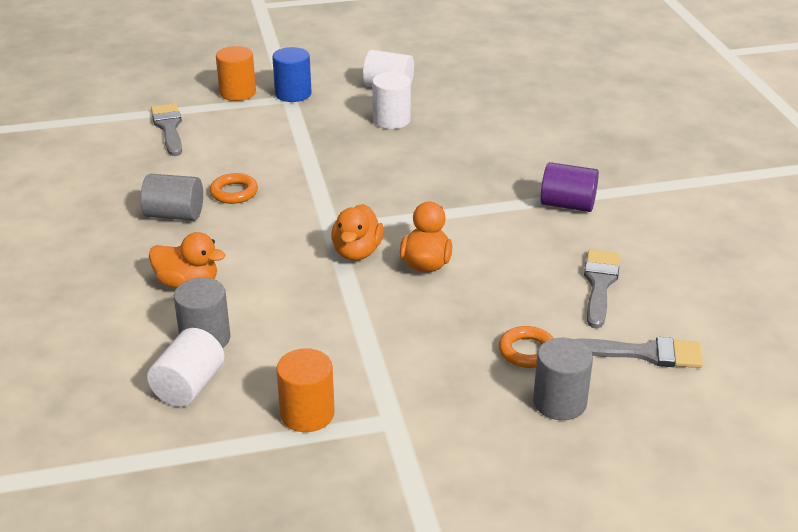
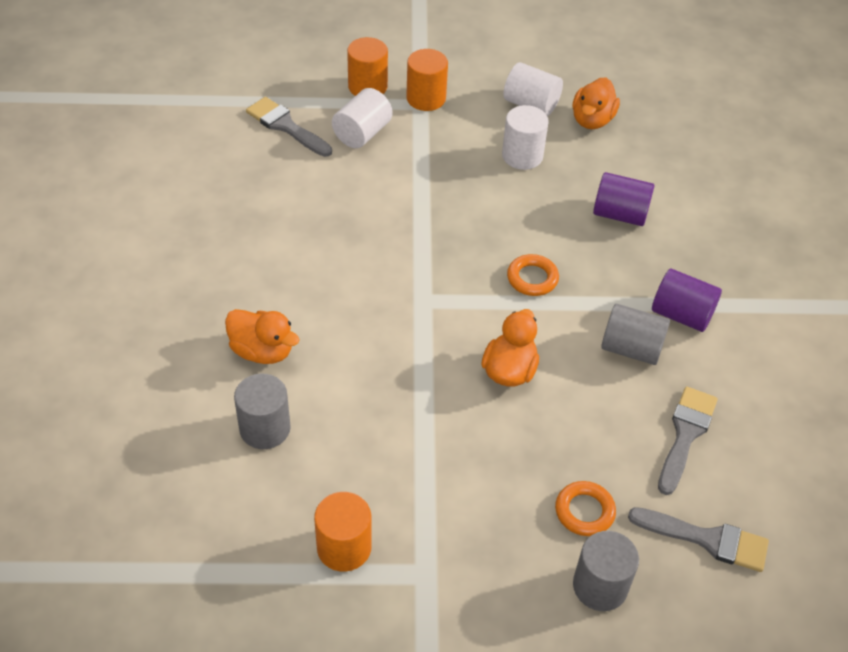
camera: 10 degrees right, 15 degrees up
(168, 127) = (286, 126): grey brush -> grey brush turned 45 degrees counterclockwise
(174, 215) = (267, 253): grey cylinder -> grey cylinder (631, 348)
(189, 386) = (237, 488): white cylinder -> white cylinder (362, 133)
(234, 192) = (334, 232): orange ring -> orange ring (532, 278)
(293, 94) = (426, 98): blue cylinder -> orange cylinder
(357, 252) = (442, 340): orange duck -> orange duck (592, 120)
(490, 147) = (620, 214): none -> purple cylinder

